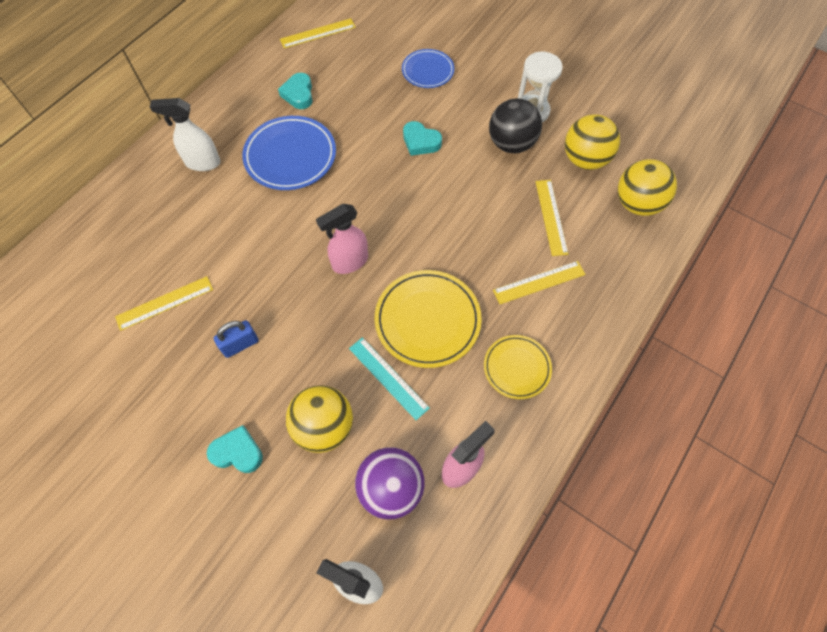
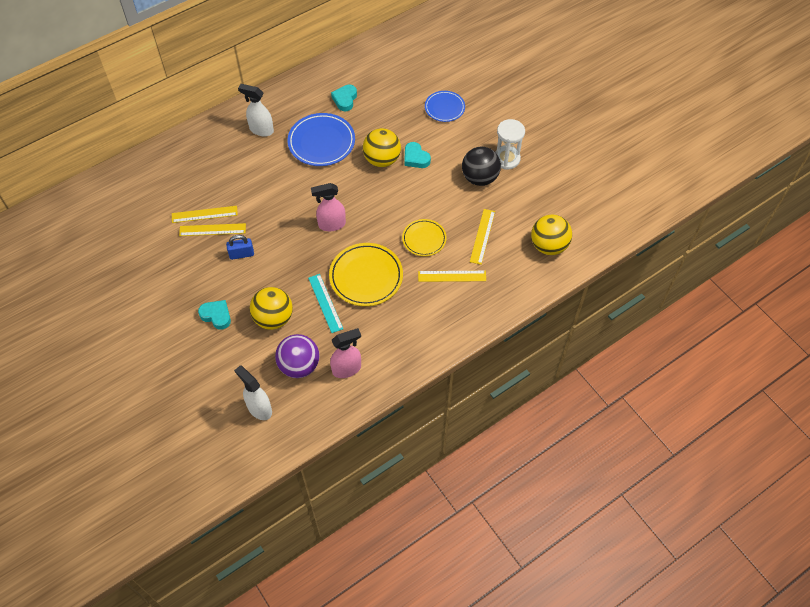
camera: 20 degrees right, 5 degrees down
(318, 33) = (377, 57): yellow ruler -> yellow ruler (212, 229)
(517, 368) = (410, 323): yellow plate -> yellow plate (424, 239)
(585, 160) = (527, 204): yellow ball -> yellow ball (382, 160)

